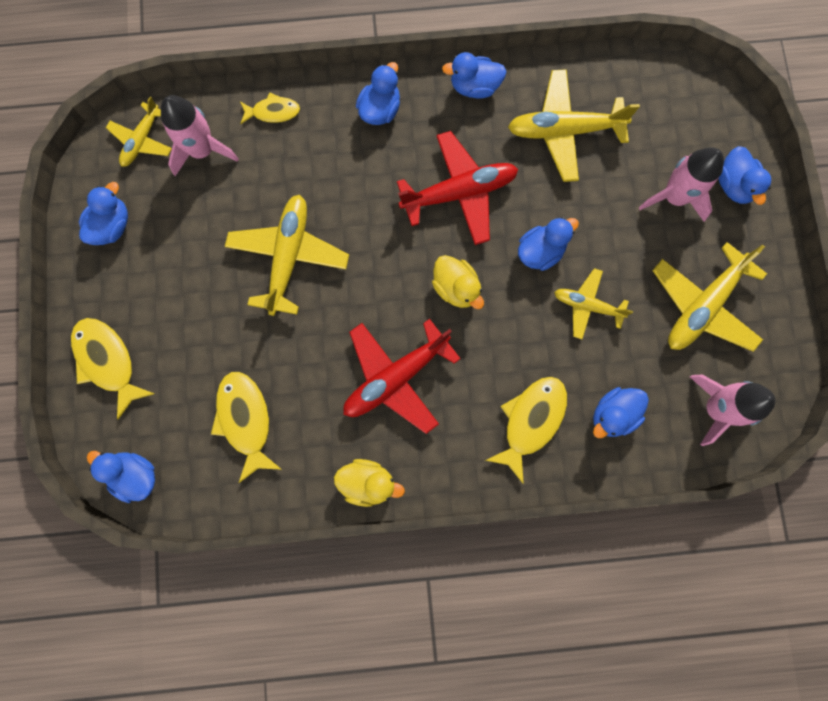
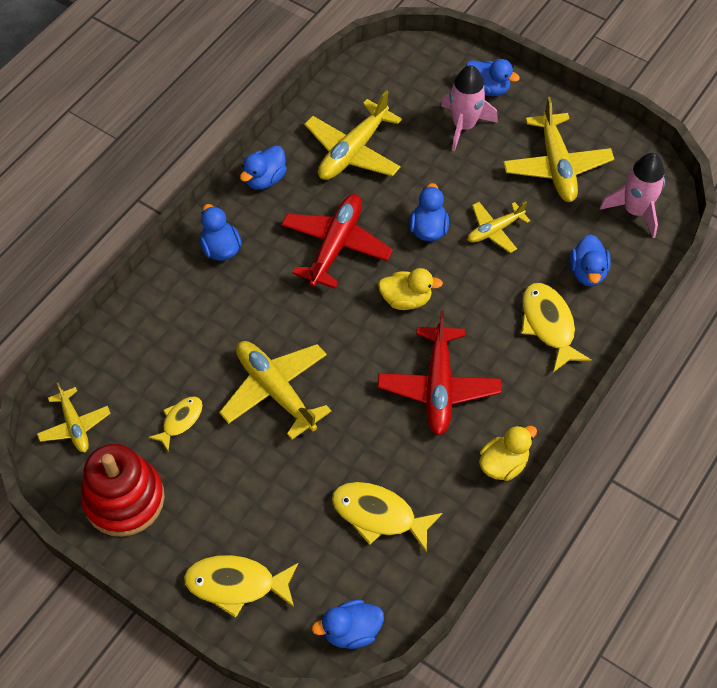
camera: 50 degrees left, 20 degrees down
(112, 226) = (124, 499): blue duck -> red stacking toy
(202, 150) = (128, 388): pink rocket -> none
(273, 112) = (148, 318): yellow fish -> yellow fish (180, 421)

